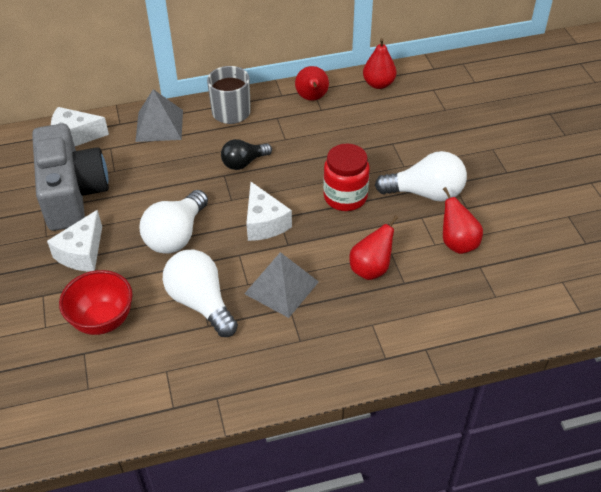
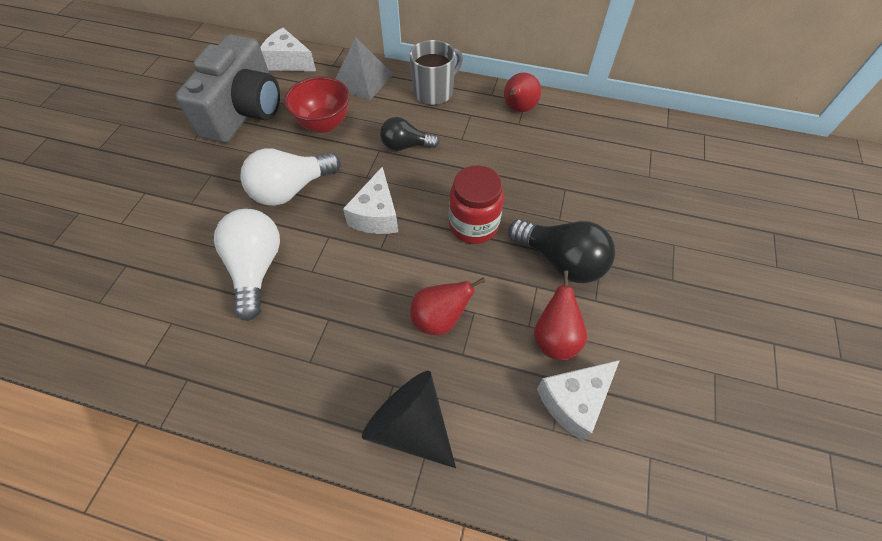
camera: 30 degrees right, 10 degrees up
(82, 253) = (205, 168): white cheese -> white cheese (574, 401)
(102, 320) = (166, 241): red bowl -> red bowl (324, 124)
(281, 287) = (338, 292): grey pyramid -> none
(378, 84) = (595, 121): red pear -> none
(403, 340) = (410, 424): none -> black cone
(425, 193) = (561, 261): white light bulb -> black light bulb

